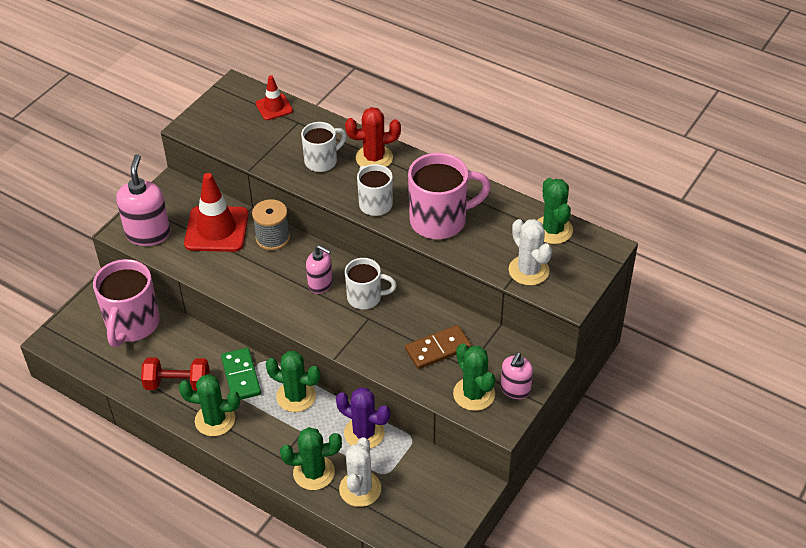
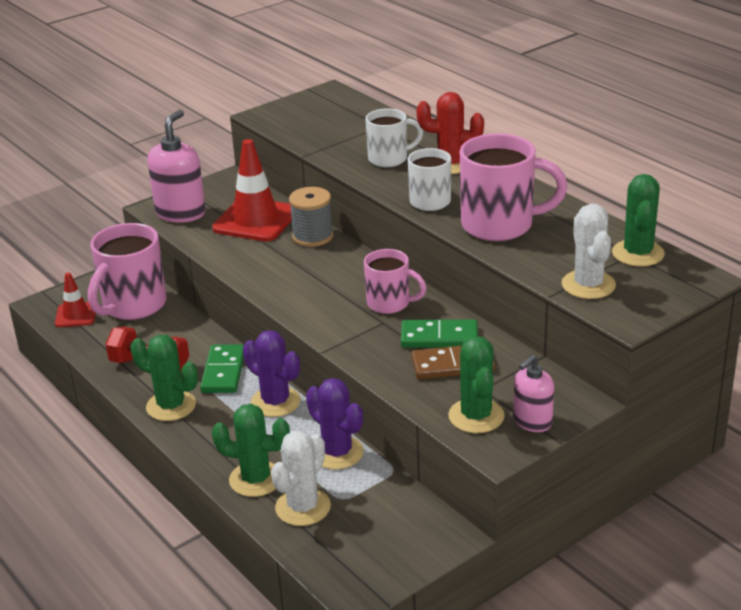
camera: 20 degrees right, 15 degrees down
(274, 107) = (362, 111): red traffic cone -> red traffic cone (76, 315)
(296, 396) = (275, 402): green cactus -> purple cactus
(320, 284) = (344, 283): pink soap dispenser -> none
(366, 297) = (390, 304): white mug -> pink mug
(417, 324) = (439, 337): none -> green domino

